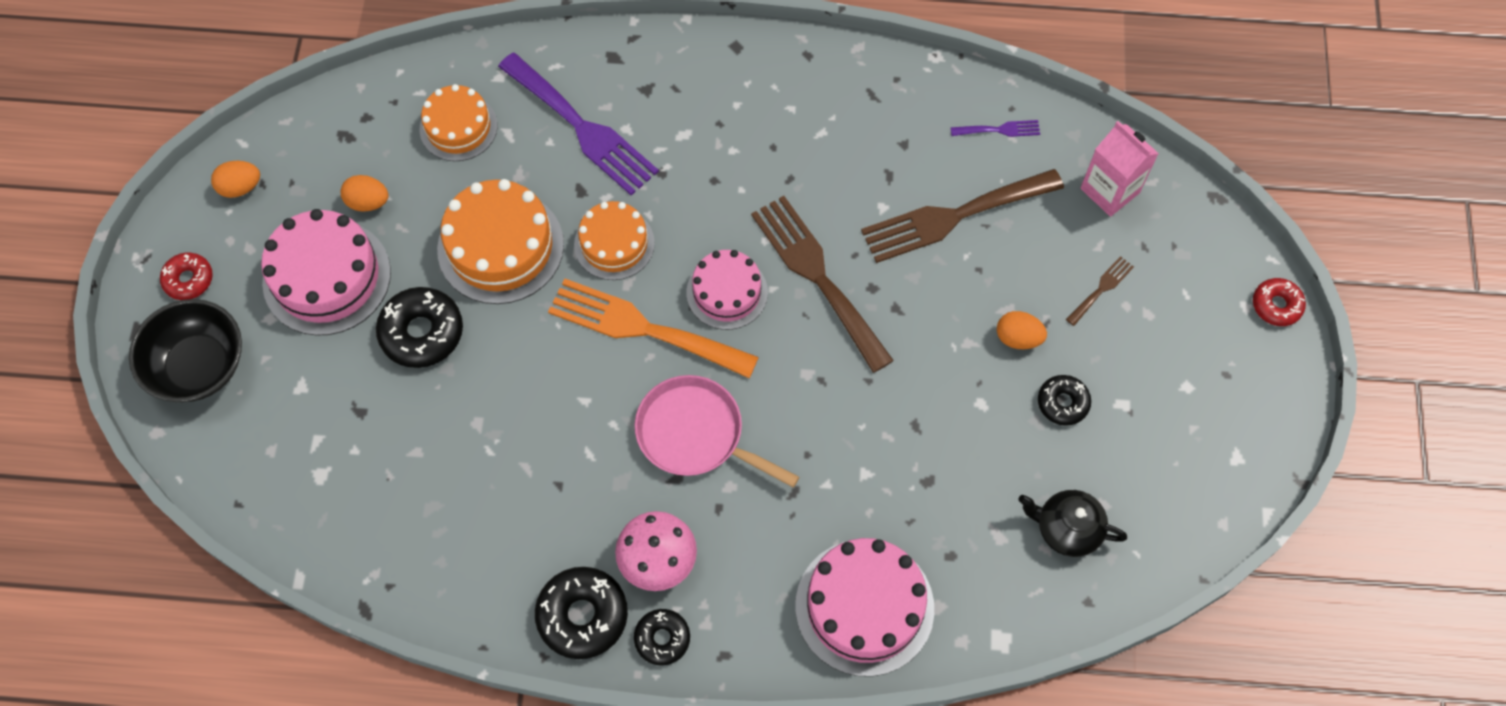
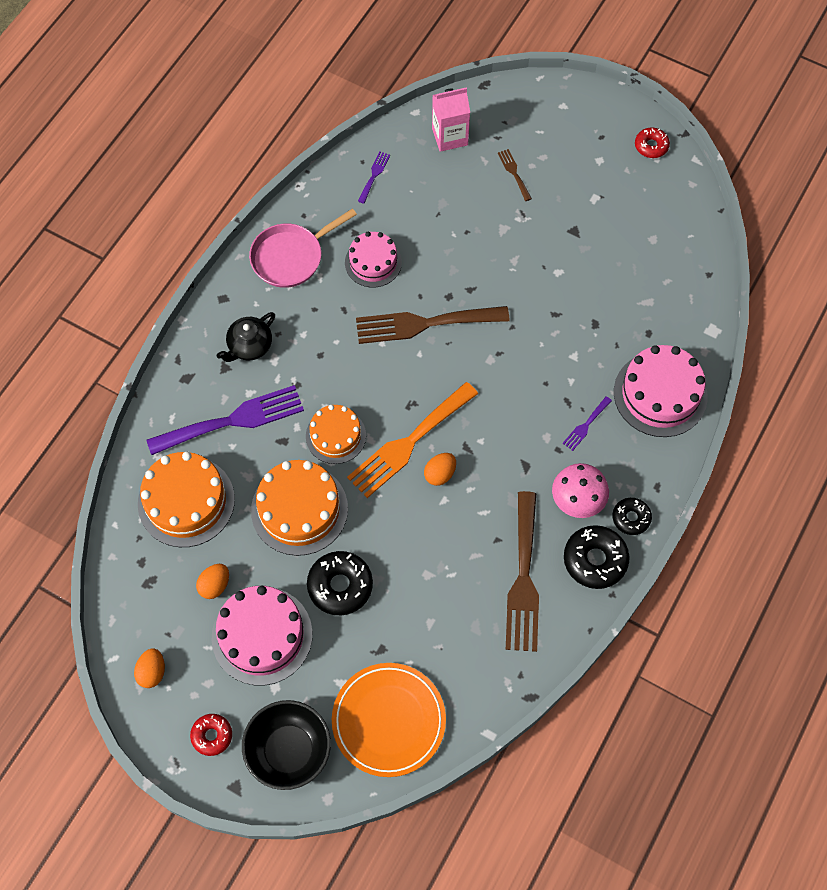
camera: 65 degrees left, 0 degrees up
(274, 458) = (388, 720): none -> orange plate
(458, 127) = (186, 501): orange cake -> orange cake, size x1.57
(696, 434) = (501, 442): pink pan -> pink pan (291, 257)
(727, 292) = (408, 382): pink cake -> pink cake (373, 262)
(770, 528) = (585, 425): none -> purple fork
(953, 217) = (422, 229): brown fork -> brown fork (523, 579)
(1018, 338) = (524, 232): orange egg -> orange egg (440, 474)
(1062, 403) = (578, 228): black donut -> none
(1067, 529) = (659, 264): black teapot -> black teapot (249, 346)
(1276, 305) = (570, 90): red donut -> red donut (651, 146)

